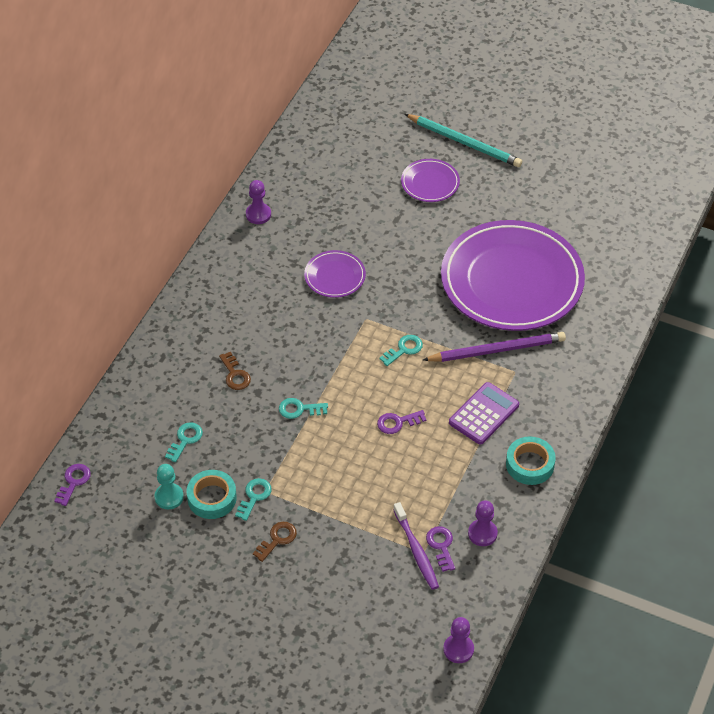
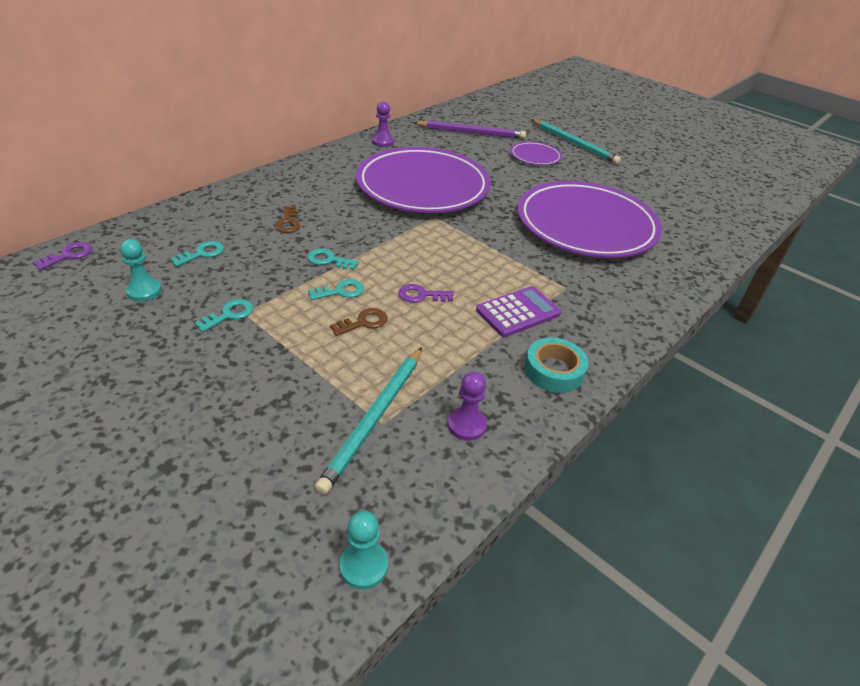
camera: 15 degrees right, 10 degrees down
(212, 498) = (185, 304): turquoise tape -> none
(277, 539) = (221, 359): brown key -> brown key (363, 322)
(335, 276) = (422, 186): purple plate -> purple plate, size x2.33
(404, 349) = (459, 244): turquoise key -> turquoise key (341, 291)
(416, 550) = (374, 419): purple toothbrush -> turquoise pencil
(441, 546) = (408, 423): purple key -> none
(458, 649) = (363, 566): purple pawn -> turquoise pawn
(497, 350) = (552, 267): purple pencil -> purple pencil (471, 132)

